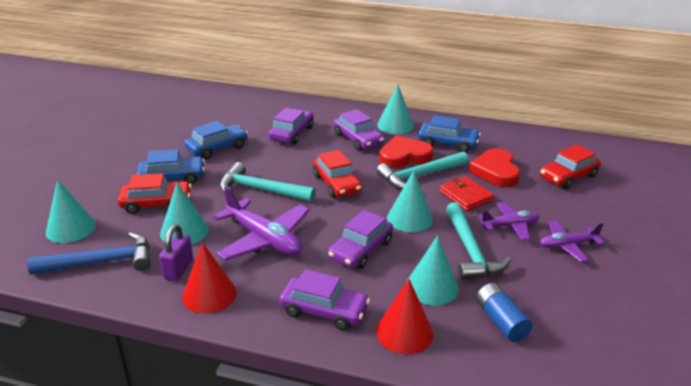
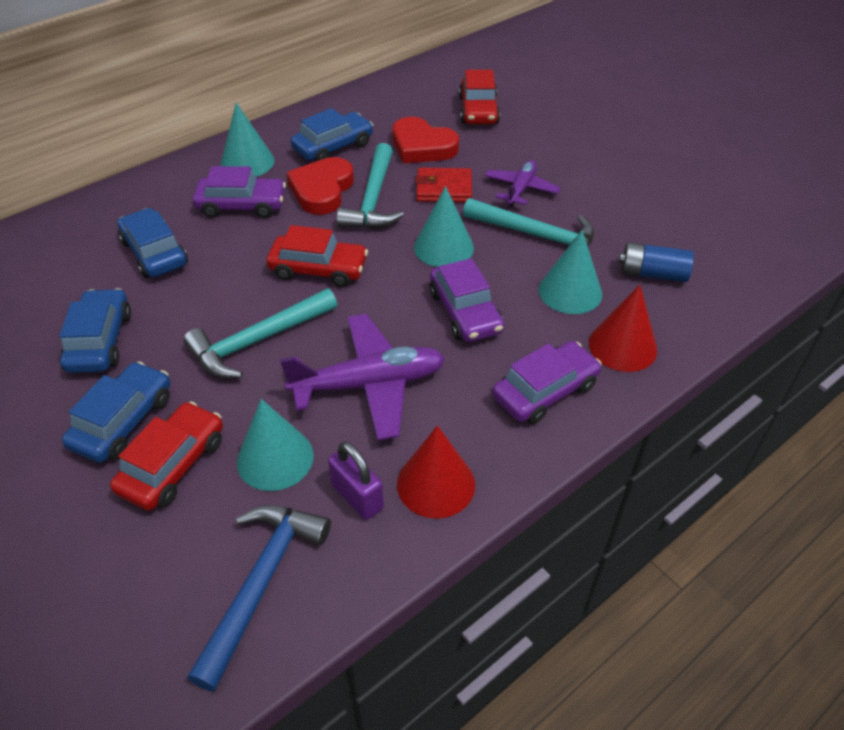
camera: 55 degrees left, 15 degrees up
(70, 228) = (129, 598): turquoise cone -> none
(291, 133) = (154, 253): purple car -> blue car
(567, 245) = (581, 173): purple plane -> none

